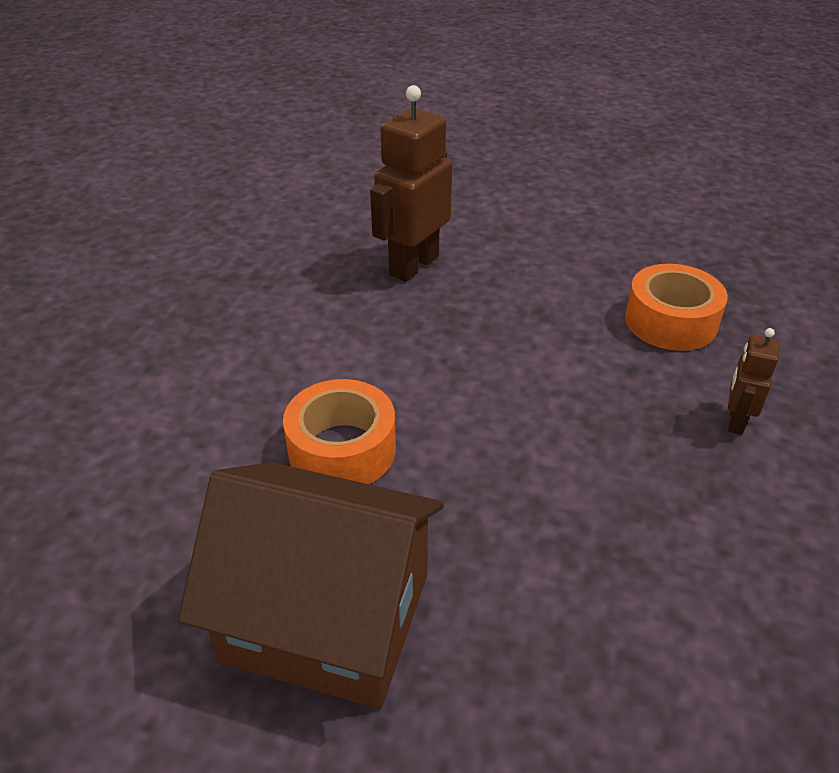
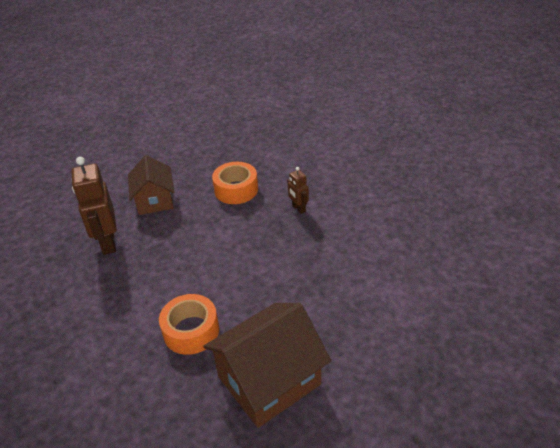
camera: 50 degrees left, 0 degrees up
(538, 257) = (155, 200): none -> brown house

